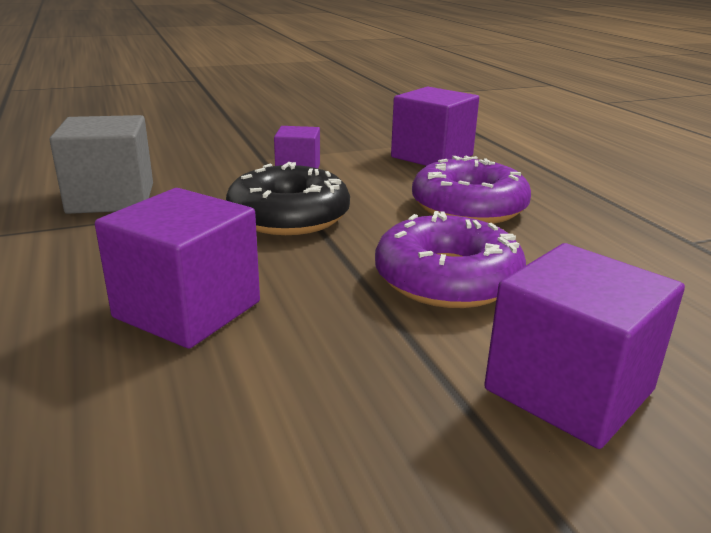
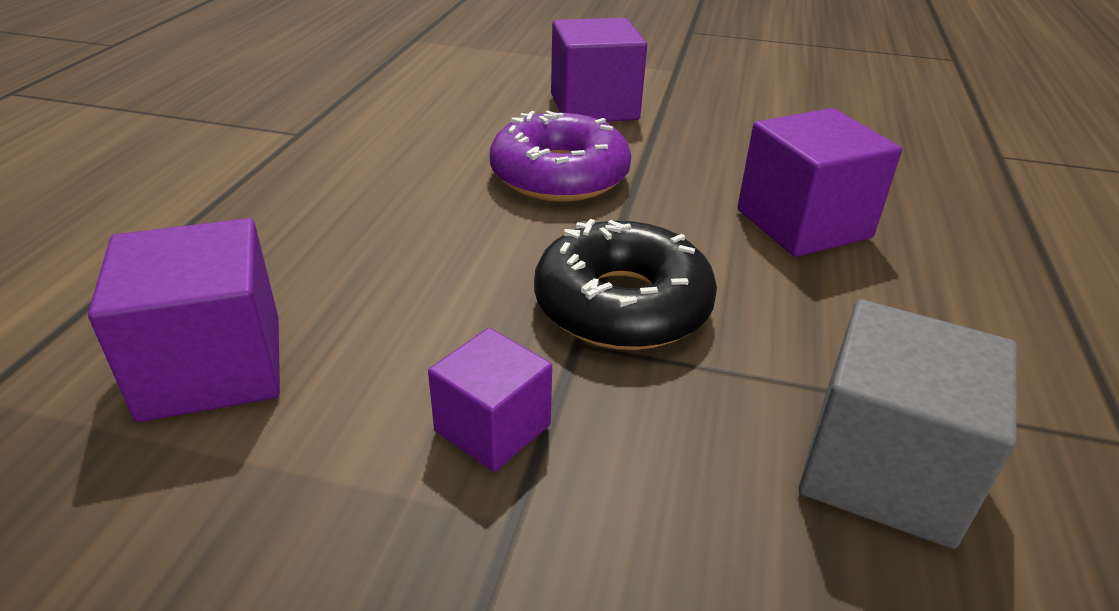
camera: 145 degrees left, 10 degrees up
(468, 207) = (393, 236): purple donut -> none

